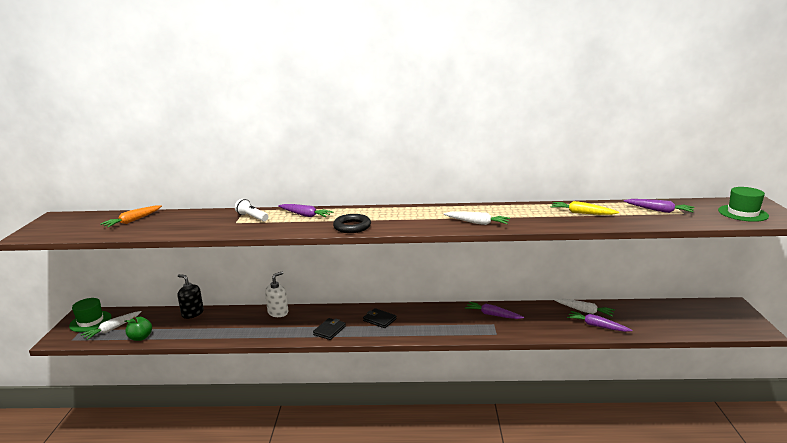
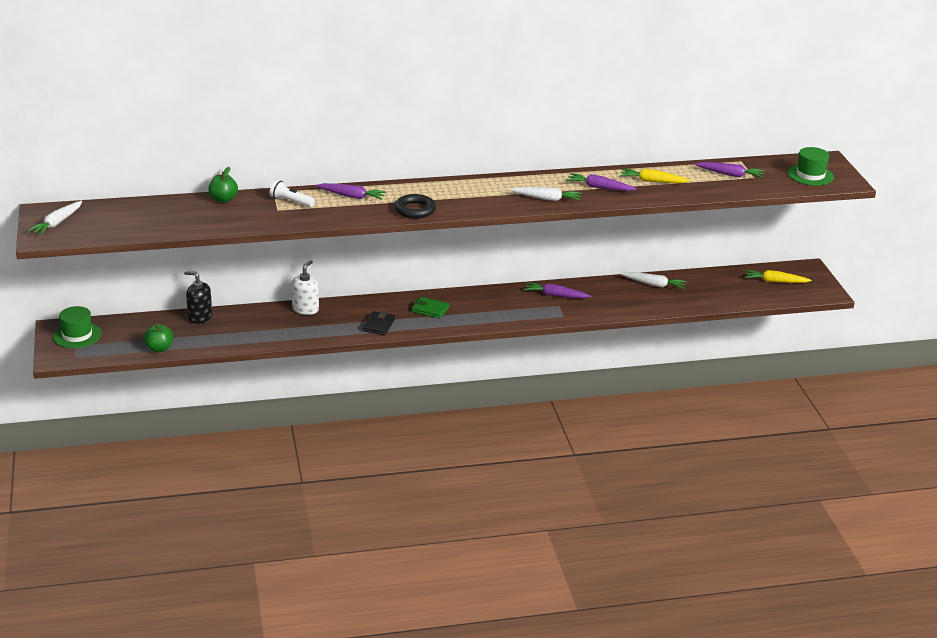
camera: 15 degrees left, 10 degrees up
(112, 329) = (114, 341): white carrot -> white carrot (57, 223)
(133, 221) = (150, 213): orange carrot -> none
(200, 214) = (223, 199): none -> green apple
(379, 320) = (430, 309): black wallet -> green wallet
(597, 326) = (668, 300): purple carrot -> purple carrot (599, 188)
(702, 315) = (775, 281): none -> yellow carrot

